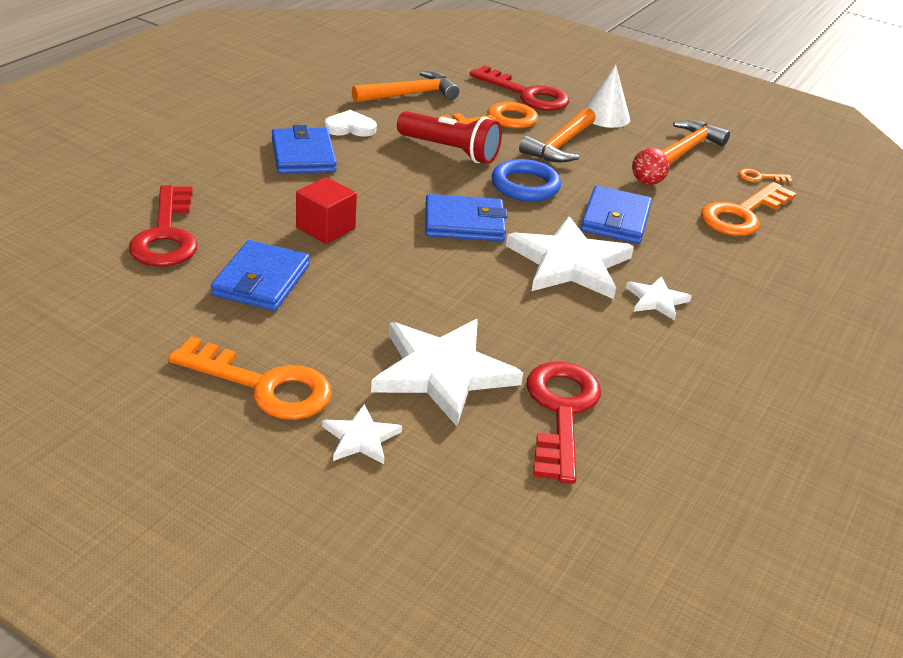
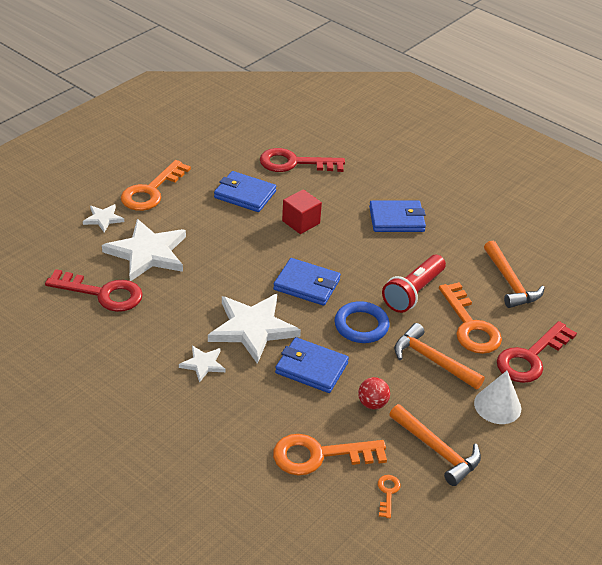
camera: 100 degrees right, 5 degrees up
(350, 127) = (443, 244): white heart -> none
(464, 223) = (307, 285): blue wallet -> blue wallet turned 75 degrees counterclockwise
(742, 214) = (319, 455): orange key -> orange key turned 60 degrees counterclockwise

